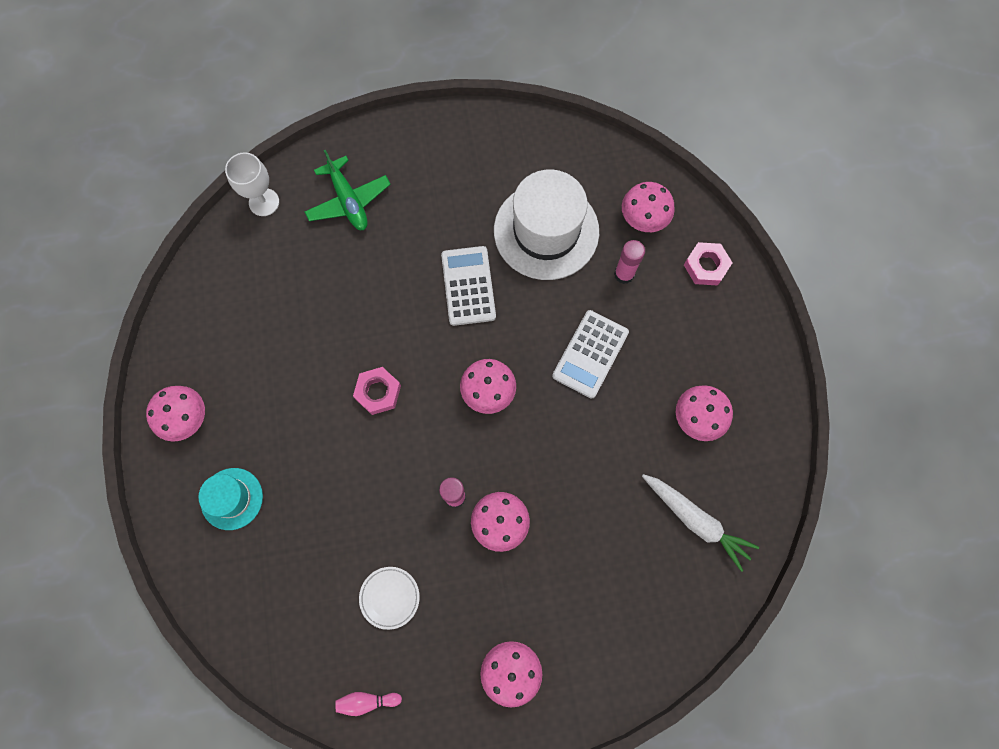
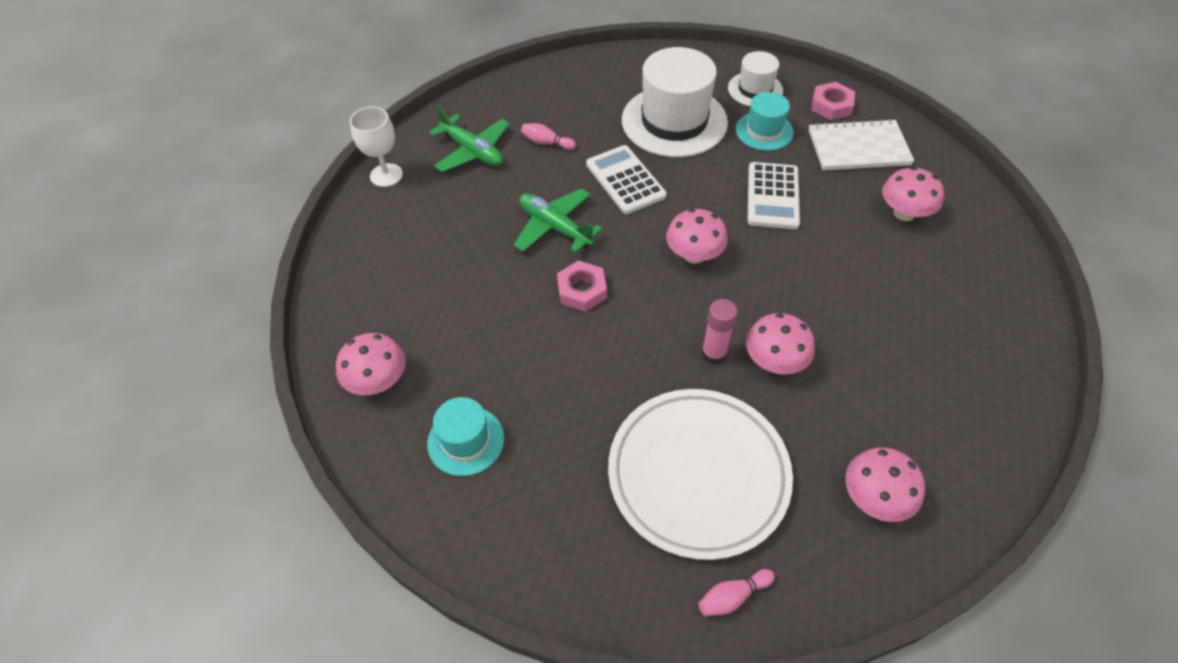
camera: 20 degrees left, 20 degrees down
(384, 316) = (555, 227): none -> green plane
(389, 597) = (698, 474): white plate -> white plate, size x2.42
(418, 215) = (546, 143): none -> pink bowling pin
(624, 274) = (764, 131): pink glue stick -> turquoise hat
(643, 218) = (755, 89): pink mushroom -> white hat
(696, 520) = (962, 293): white carrot -> none
(701, 327) = (858, 148): none -> white notebook

